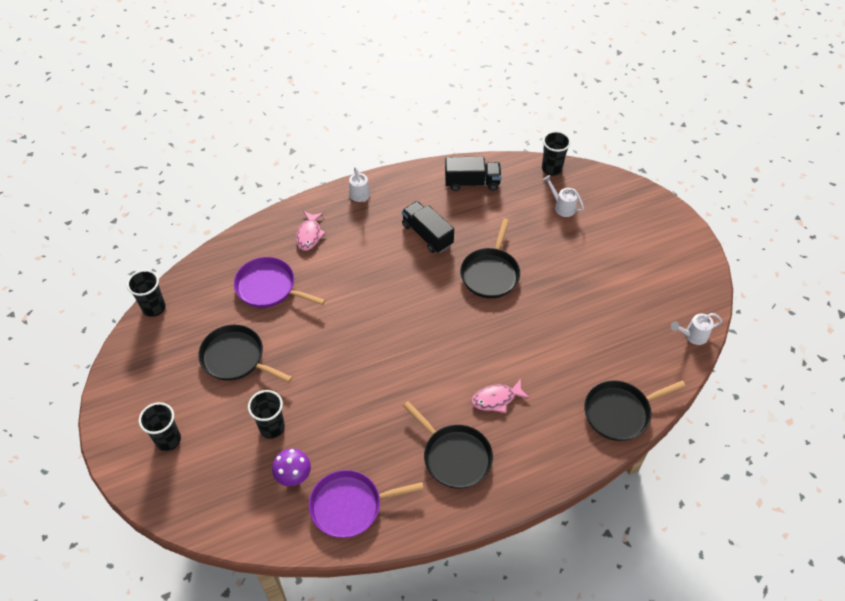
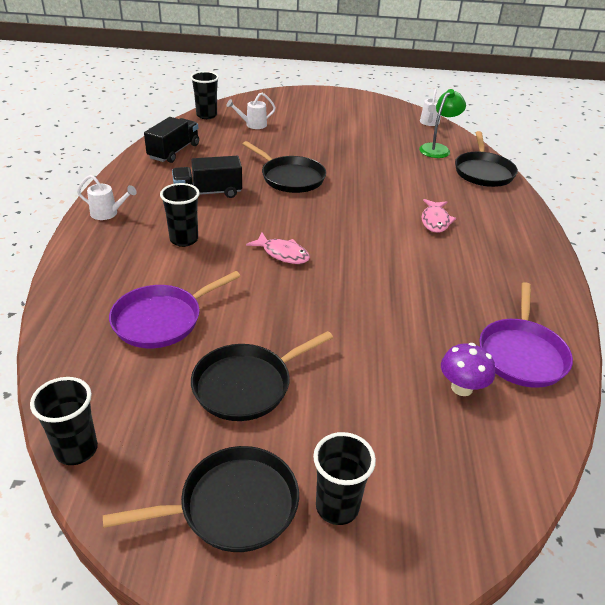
camera: 65 degrees left, 15 degrees down
(272, 427) = (380, 385): black cup -> black cup (184, 239)
(309, 235) = (118, 263): pink fish -> pink fish (282, 254)
(454, 456) = (488, 264): black pan -> black pan (232, 505)
(638, 361) = (438, 149): none -> green lamp

